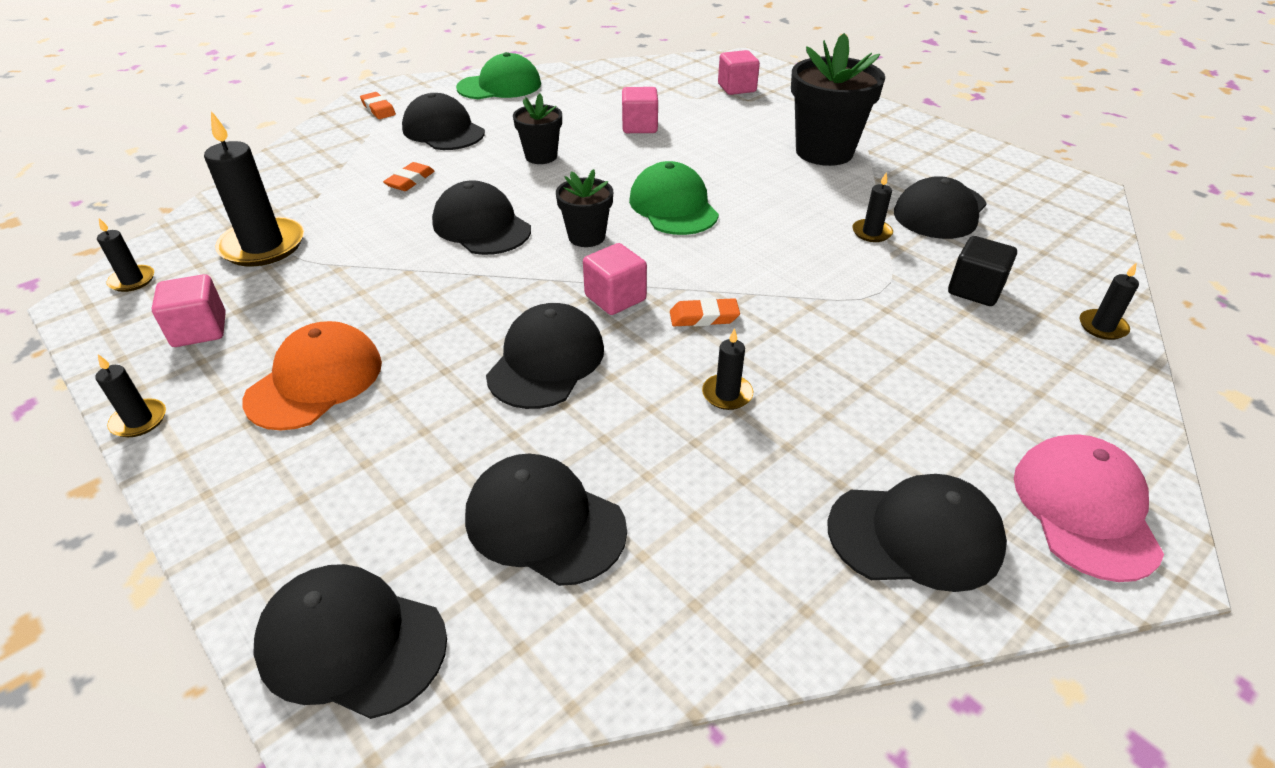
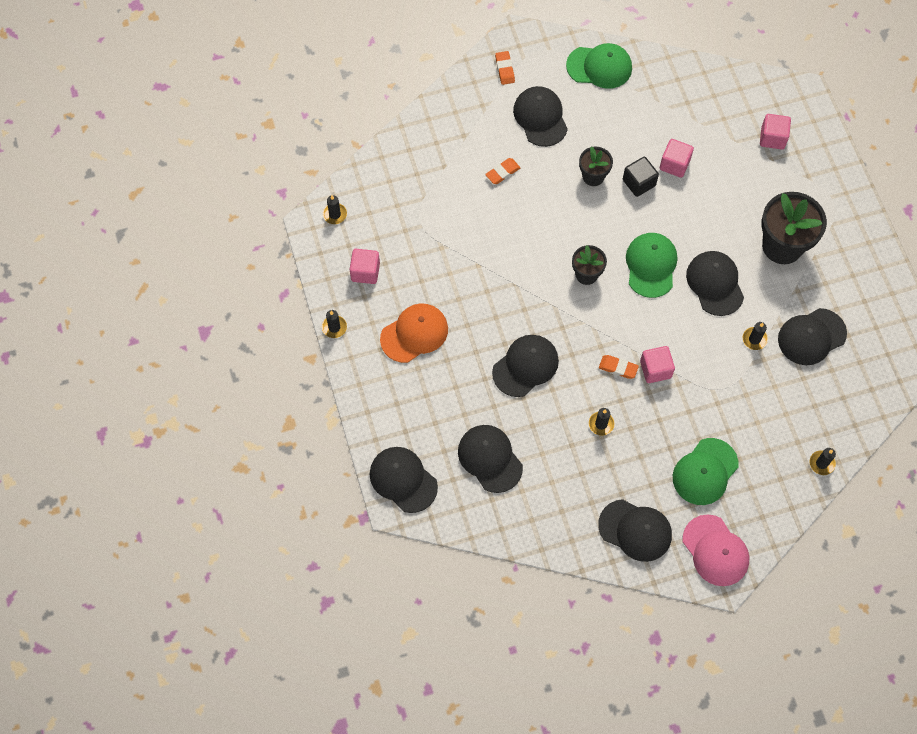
camera: 25 degrees right, 25 degrees up
(263, 246) = (405, 209): black candle -> none
(481, 226) = (530, 239): black cap -> black cap (715, 284)
(615, 298) = (579, 334): pink cube -> pink cube (655, 369)
(950, 398) = (705, 472): none -> green cap
(975, 290) = (776, 409): black cube -> black cube (639, 183)
(1084, 509) = (715, 550): pink cap -> pink cap turned 120 degrees clockwise

